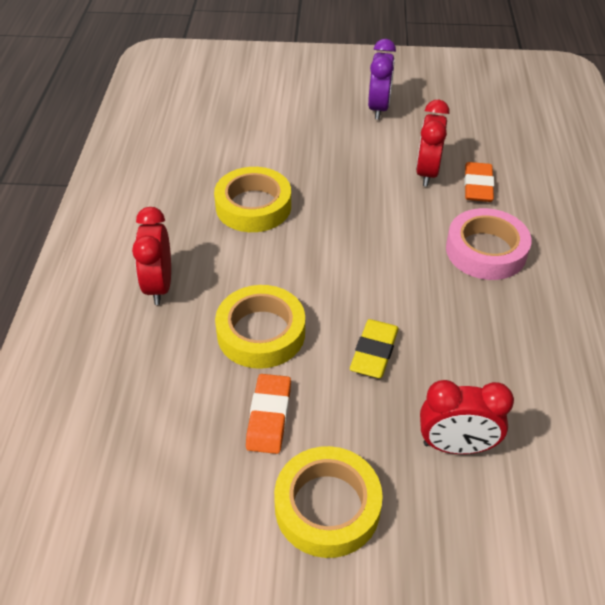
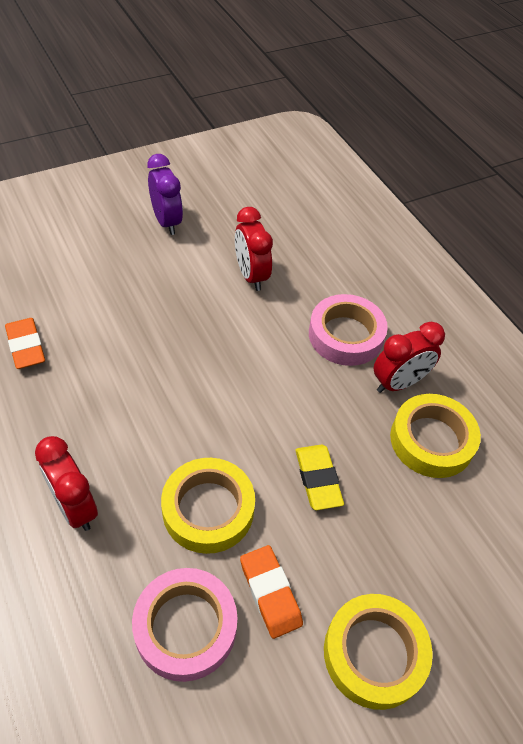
camera: 35 degrees left, 5 degrees up
(183, 406) = (185, 627): none -> pink tape
(253, 206) = (114, 375): yellow tape -> yellow tape (431, 440)
(456, 445) = (435, 535): red clock -> red clock (398, 383)
(478, 186) = (301, 272): orange eraser -> orange eraser (26, 346)

